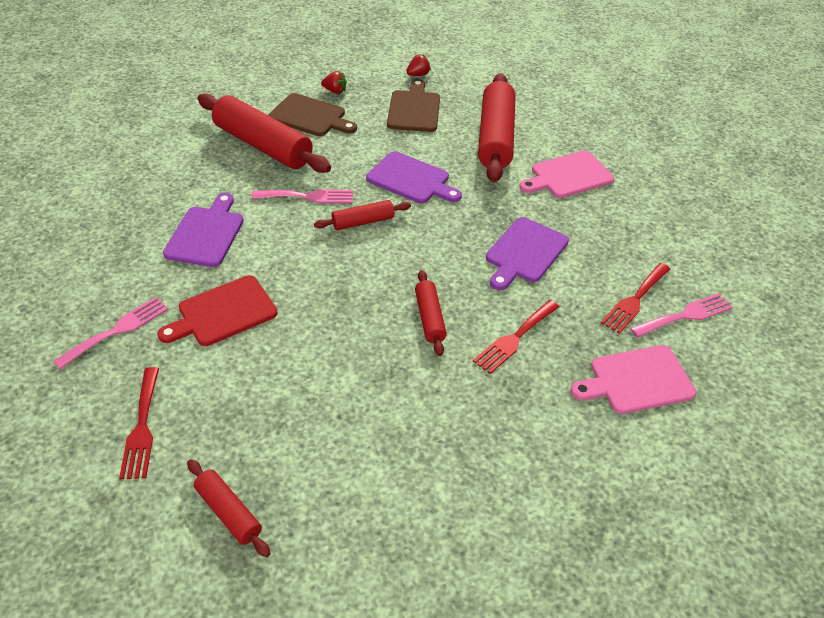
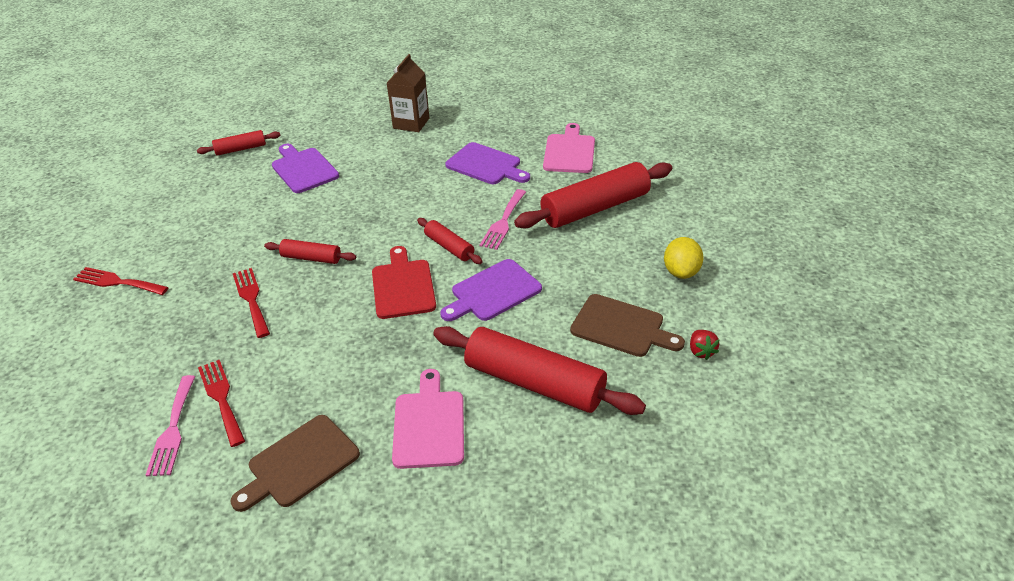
camera: 115 degrees right, 5 degrees down
(117, 330) = (411, 123): pink fork -> brown carton
(142, 427) = (325, 127): red fork -> red fork (117, 282)
(223, 313) = (395, 163): red cutting board -> red cutting board (403, 286)
(310, 116) = (635, 245): brown cutting board -> brown cutting board (299, 463)
(335, 91) = (681, 272): red strawberry -> yellow lemon
(363, 222) = (449, 247): red rolling pin -> red rolling pin turned 45 degrees counterclockwise
(525, 252) = (338, 341): purple cutting board -> purple cutting board (303, 169)
(637, 380) = (147, 358): pink cutting board -> pink cutting board (569, 152)

